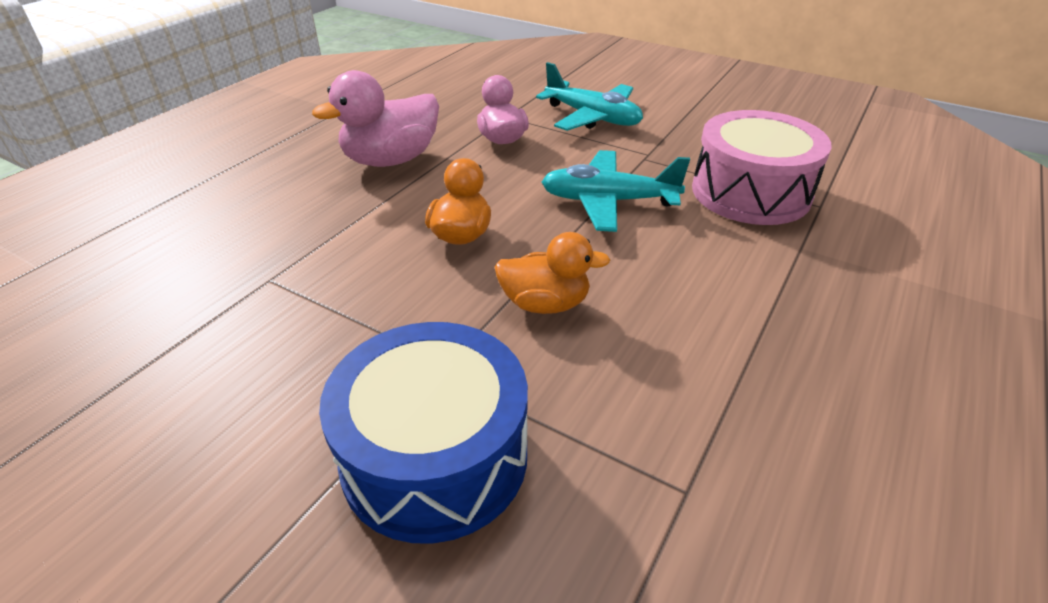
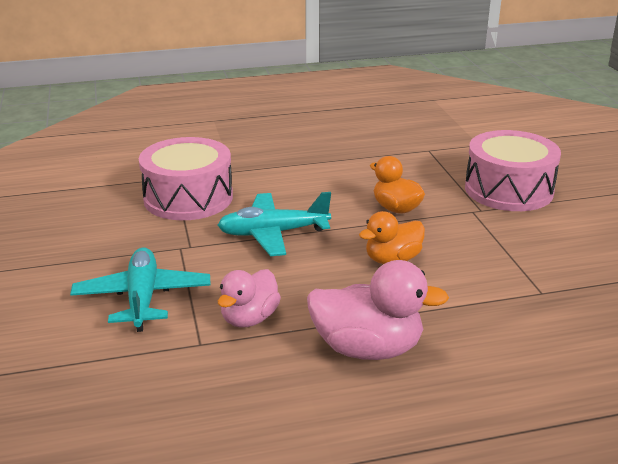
camera: 135 degrees left, 10 degrees down
(435, 456) = (508, 190): blue drum -> pink drum
(608, 201) = (273, 233): turquoise plane -> turquoise plane turned 120 degrees clockwise

